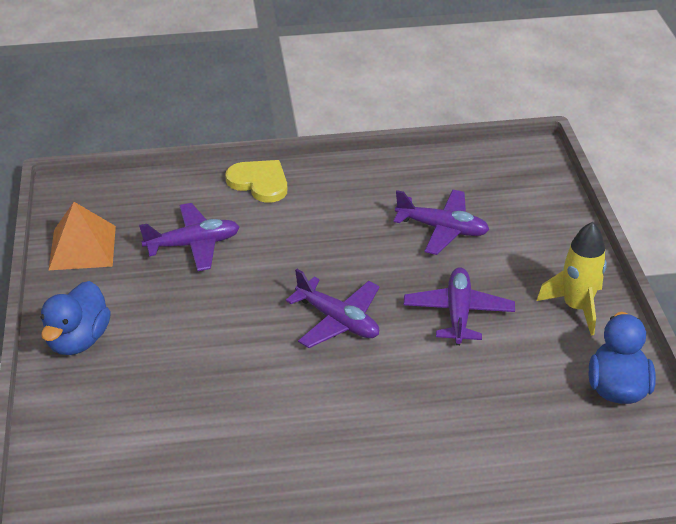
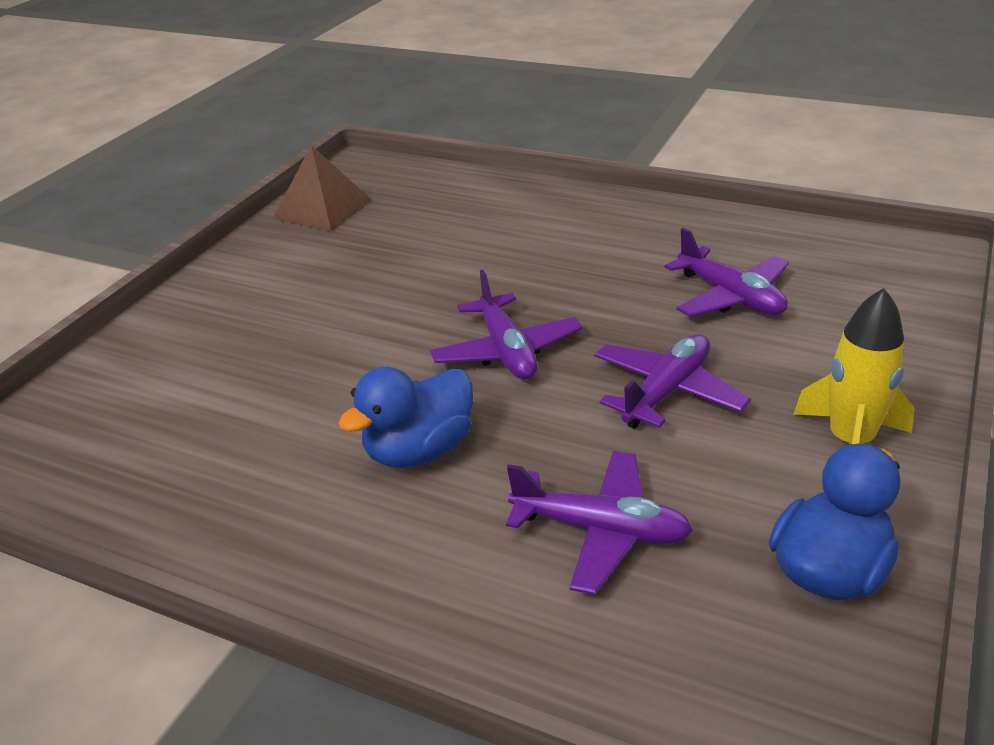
camera: 35 degrees right, 5 degrees down
(78, 340) = (230, 283): blue duck -> blue duck (419, 451)
(82, 247) = (322, 209): orange pyramid -> brown pyramid
(193, 244) = (428, 234): purple plane -> purple plane (601, 531)
(259, 182) = (554, 199): yellow heart -> none

